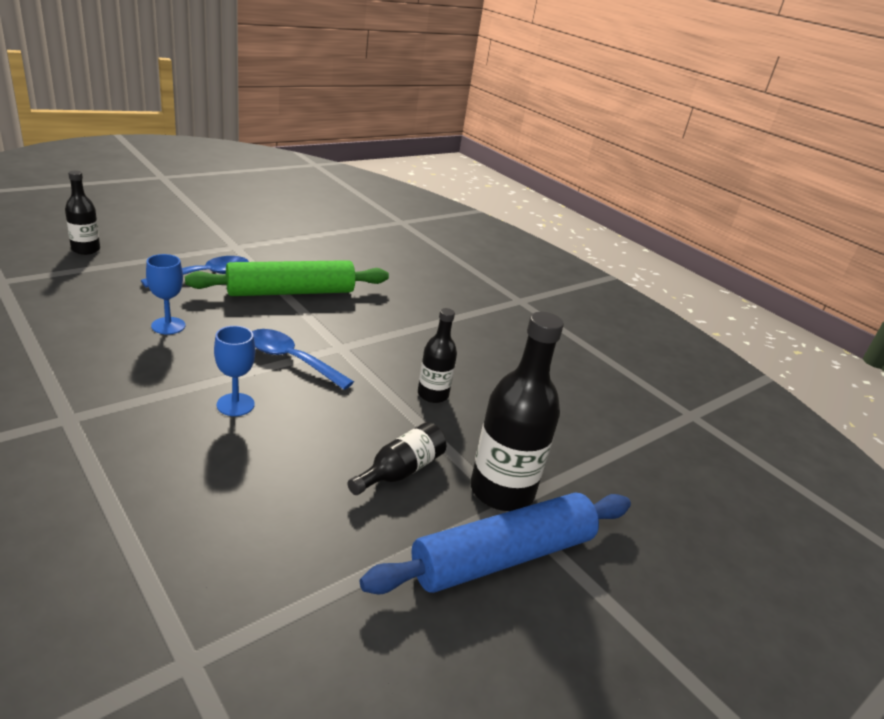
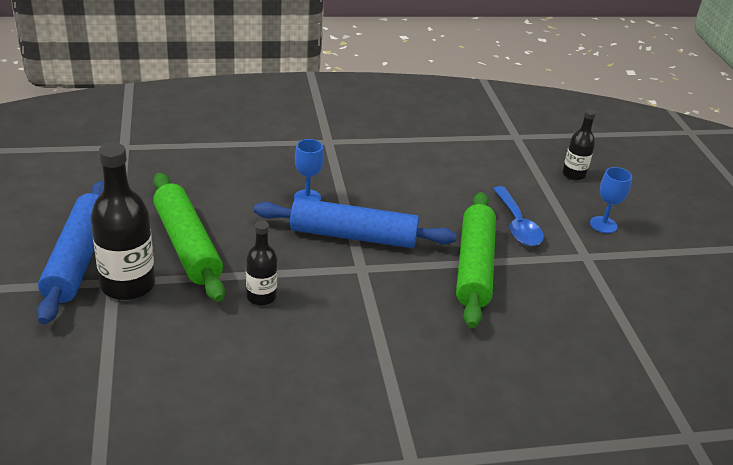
camera: 120 degrees right, 5 degrees up
(168, 326) = (428, 191): blue goblet -> blue goblet (603, 225)
(291, 360) = (353, 236): blue spoon -> blue rolling pin
(400, 471) = (187, 245): black bottle -> green rolling pin

